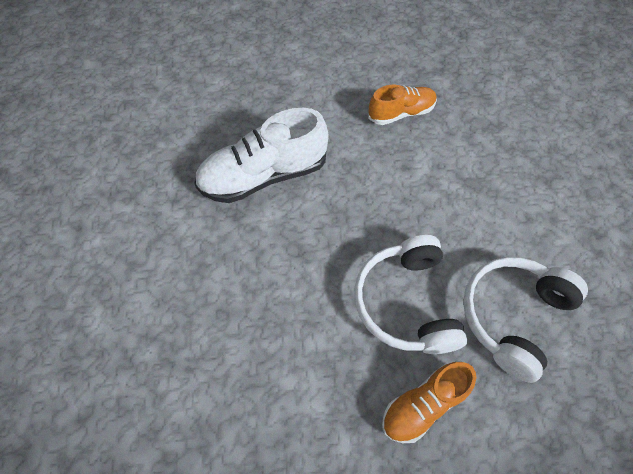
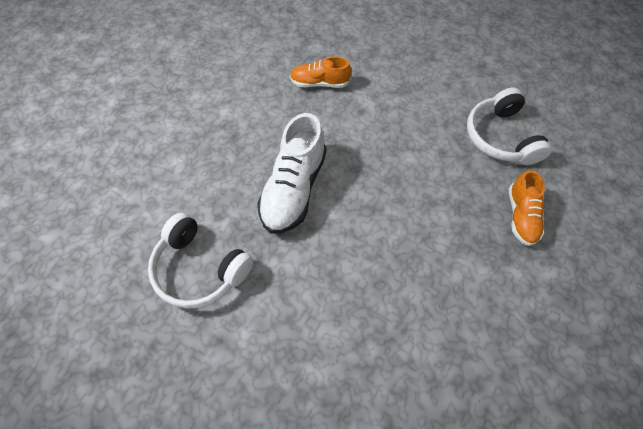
camera: 50 degrees left, 0 degrees up
(401, 113) = (319, 83): orange shoe -> orange shoe turned 105 degrees counterclockwise
(405, 302) = (453, 179): white headphones -> white headphones (200, 269)

